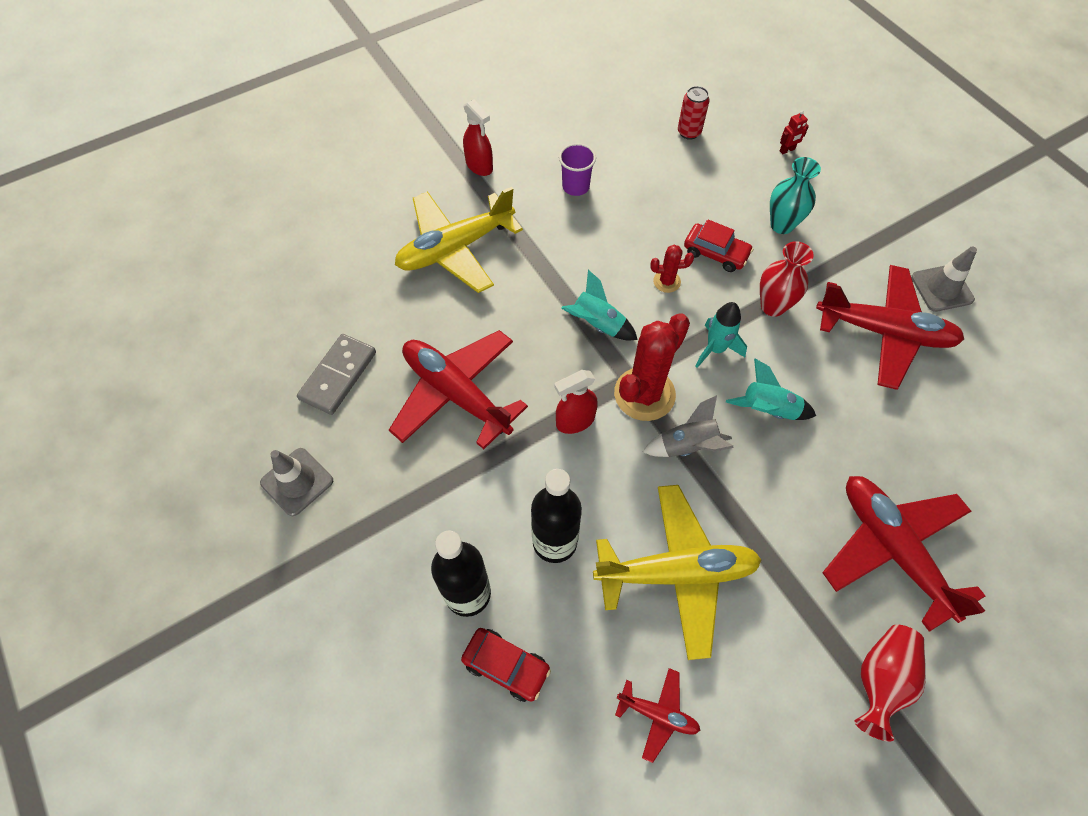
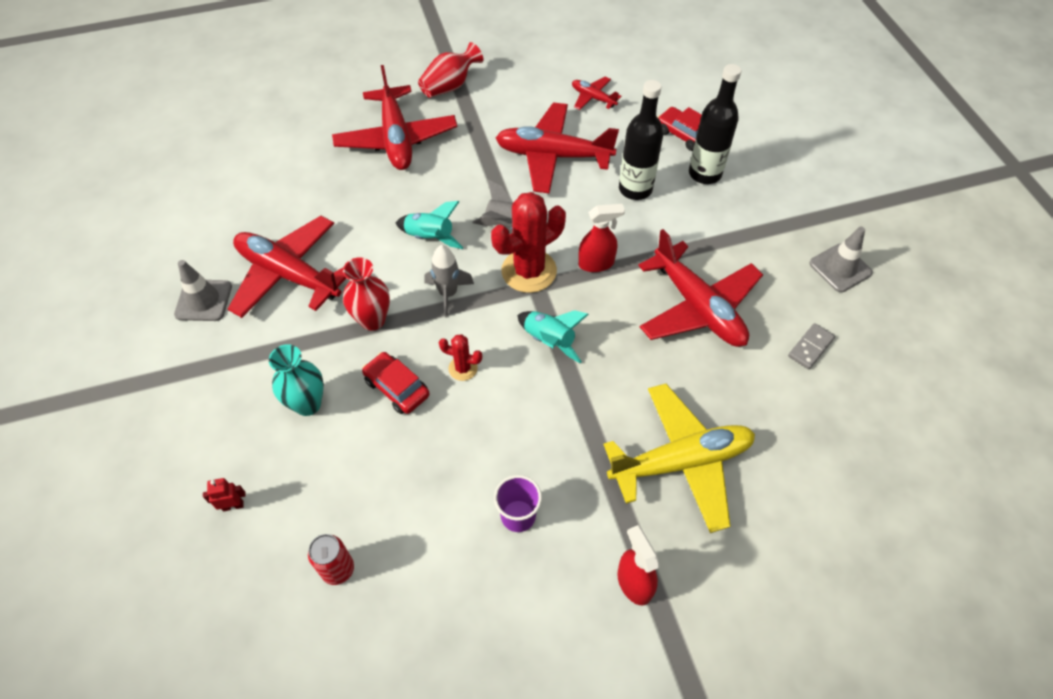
camera: 165 degrees left, 5 degrees down
(338, 376) = (810, 347): grey domino -> grey domino, size x0.62
(676, 573) = (553, 156): yellow plane -> red plane
(715, 349) = (448, 294): turquoise rocket -> grey rocket

